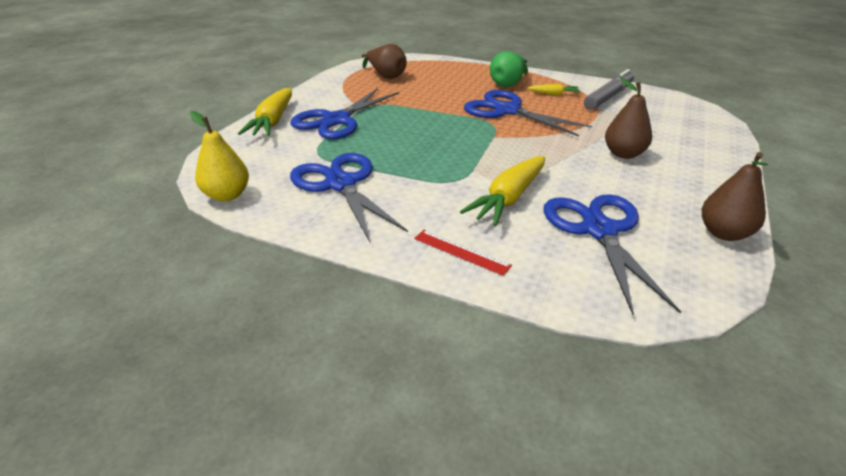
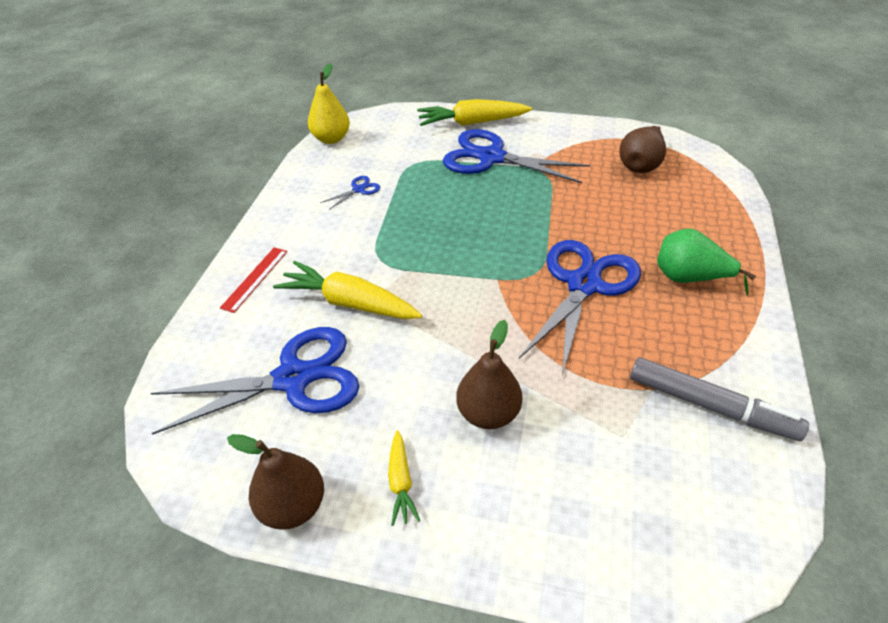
camera: 80 degrees right, 10 degrees up
(341, 184) = (358, 190): blue scissors -> blue scissors, size x0.41
(553, 94) = (677, 332): yellow carrot -> yellow carrot (401, 482)

